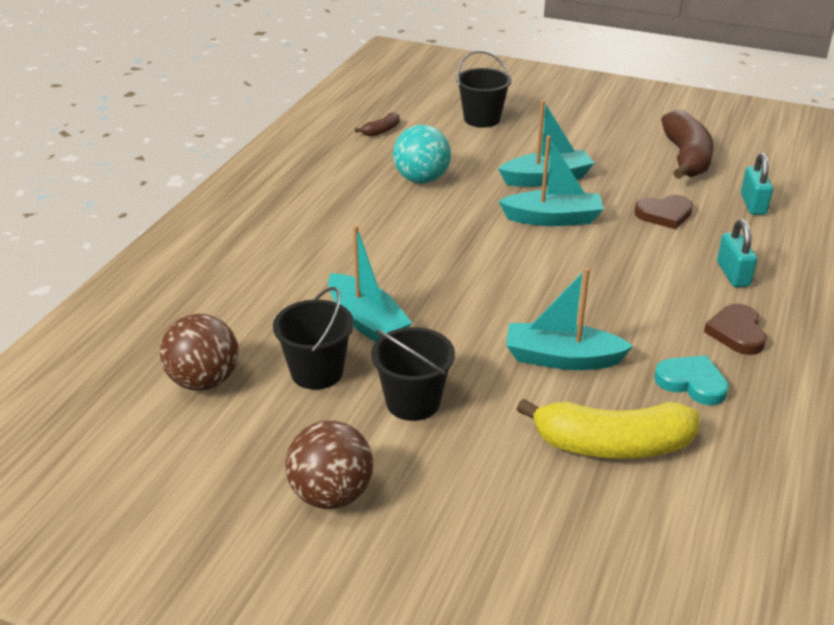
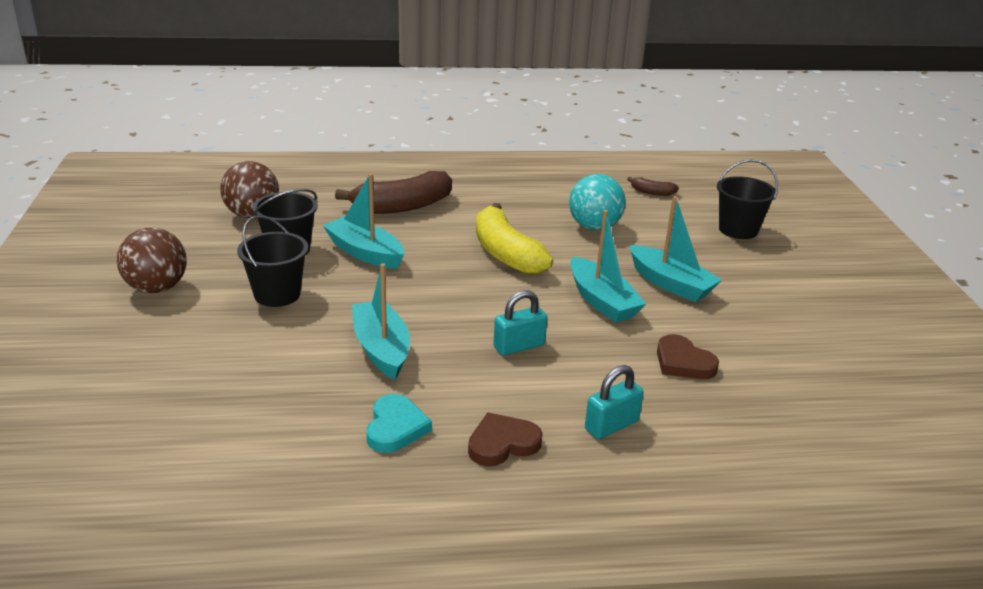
camera: 60 degrees right, 5 degrees down
(366, 321) = (365, 253): turquoise boat -> turquoise boat turned 105 degrees clockwise
(612, 445) = (276, 397): yellow banana -> yellow banana (506, 253)
(686, 158) = (823, 357): brown banana -> brown banana (402, 206)
(753, 204) = (777, 419): turquoise padlock -> turquoise padlock (519, 346)

